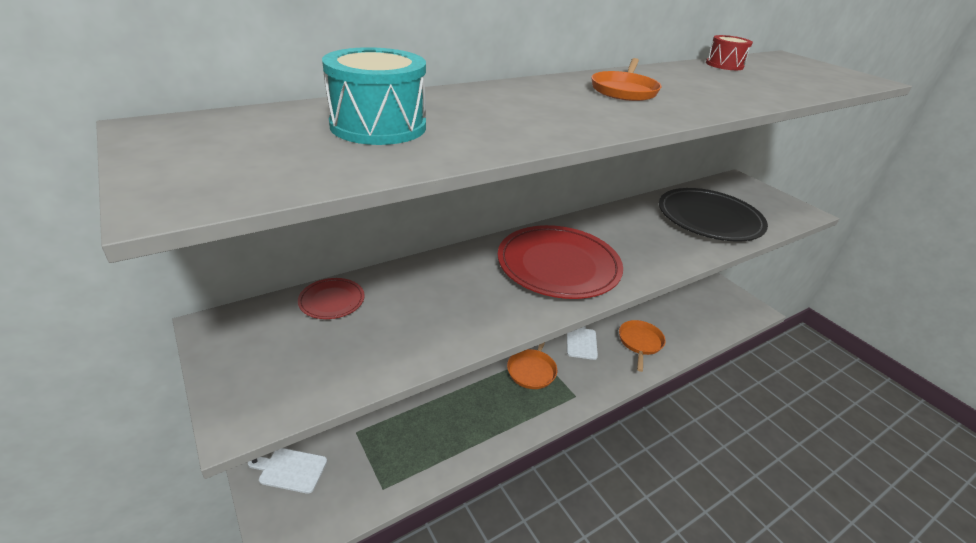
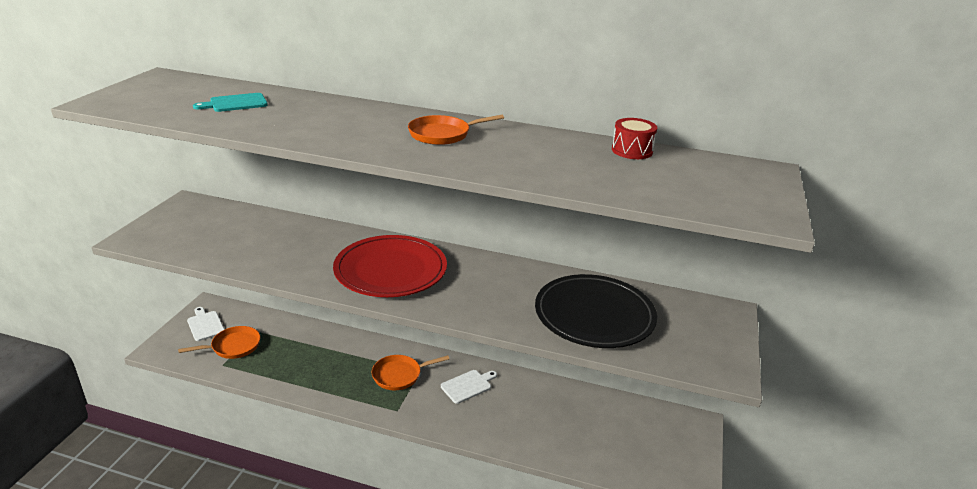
camera: 50 degrees right, 5 degrees down
(332, 301) = (245, 217): red plate -> none
(378, 126) = (235, 103): turquoise drum -> turquoise cutting board
(640, 342) = (513, 421): orange pan -> orange pan (233, 346)

